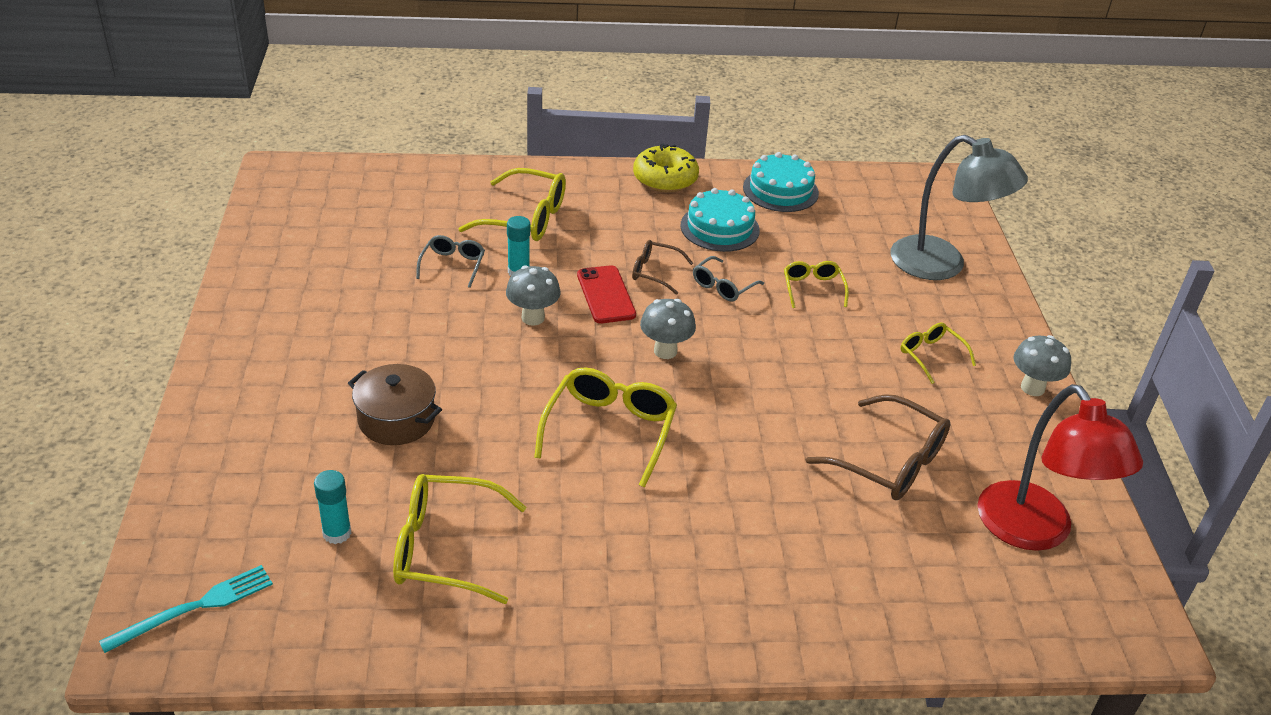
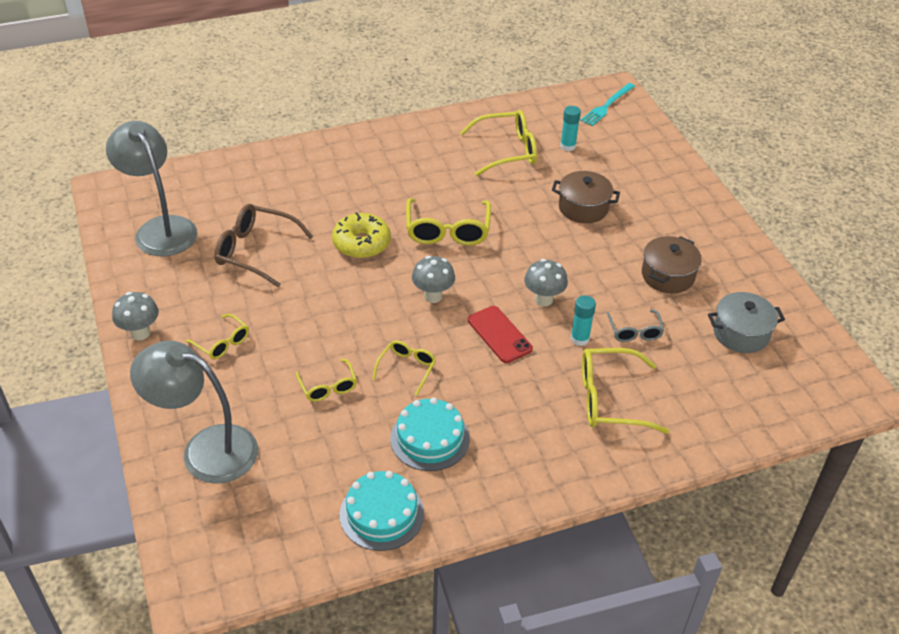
camera: 165 degrees right, 5 degrees up
(339, 239) = (741, 333): none -> grey pot
(362, 310) = (667, 275): none -> brown pot
(655, 272) = (469, 368): brown glasses -> none
(665, 179) = (507, 494): yellow donut -> yellow donut (361, 243)
(723, 286) = (407, 369): grey glasses -> yellow glasses
(1035, 531) = (160, 228): red lamp -> grey lamp

